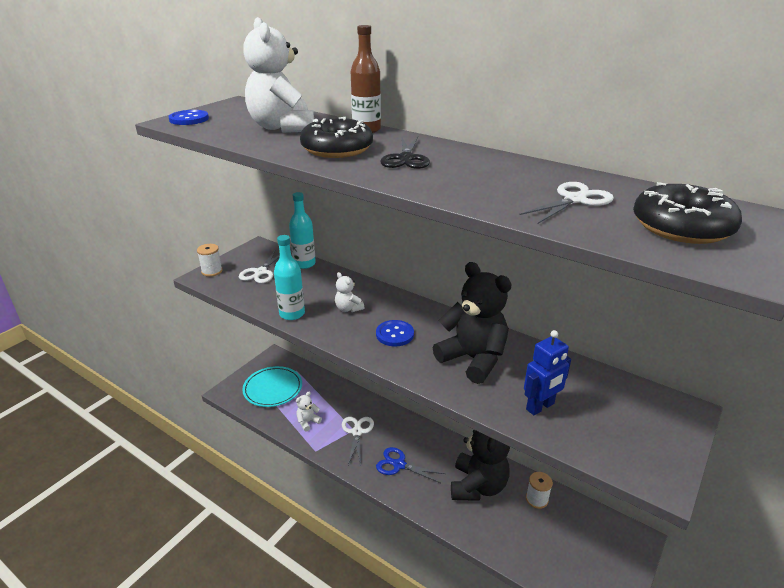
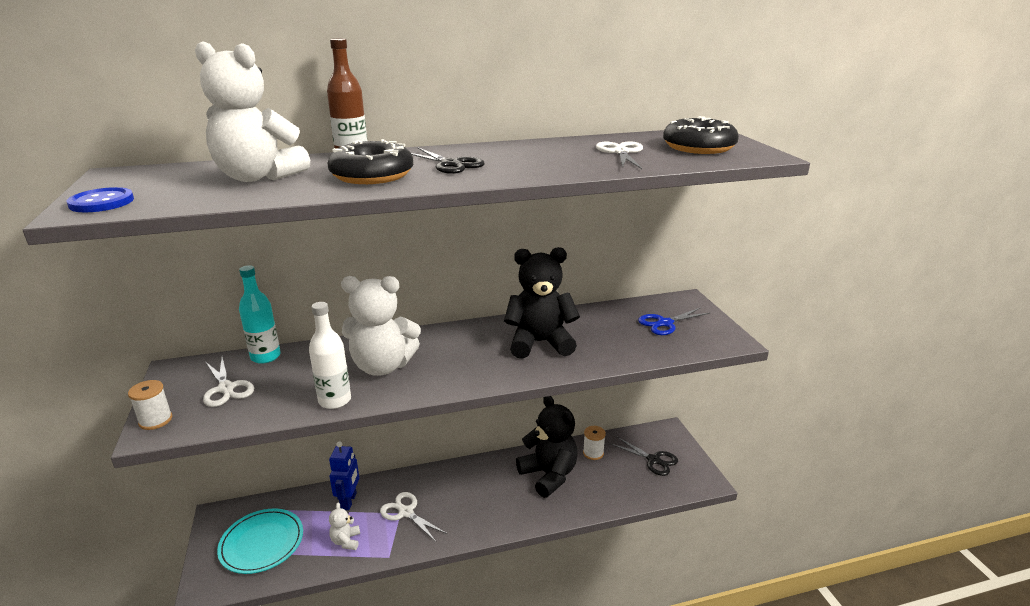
camera: 50 degrees left, 5 degrees down
(292, 314) = (335, 400): turquoise bottle -> white bottle
(348, 308) = (382, 366): white teddy bear -> white teddy bear, size x2.19
(395, 334) = (457, 361): blue button -> none
(399, 465) = (475, 507): blue scissors -> blue scissors (665, 323)
(540, 407) = (624, 344): blue robot -> blue robot (349, 501)
(584, 550) = (653, 460): none -> black scissors

